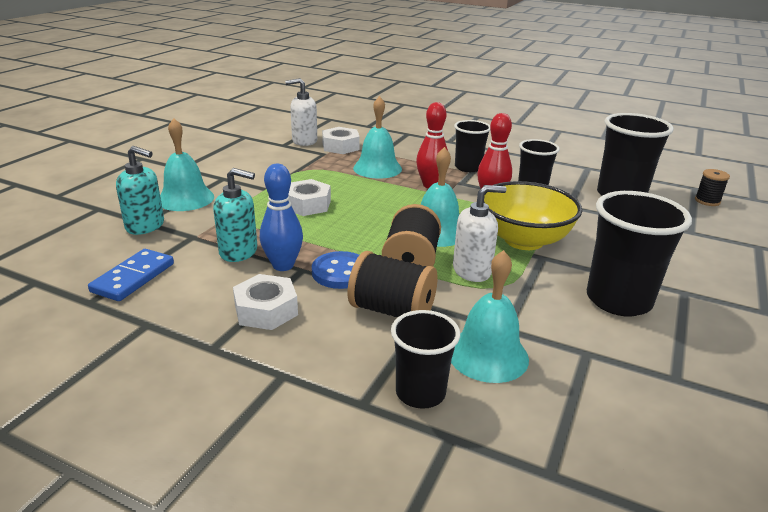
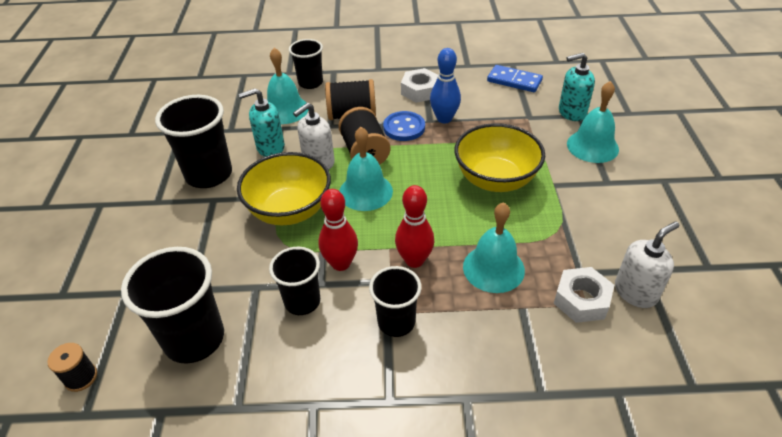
camera: 155 degrees right, 15 degrees up
(133, 278) = (514, 81): blue domino -> blue domino turned 60 degrees counterclockwise
(239, 252) = (483, 117): turquoise soap dispenser -> turquoise soap dispenser (270, 147)
(307, 204) = (495, 179): white nut -> yellow bowl

